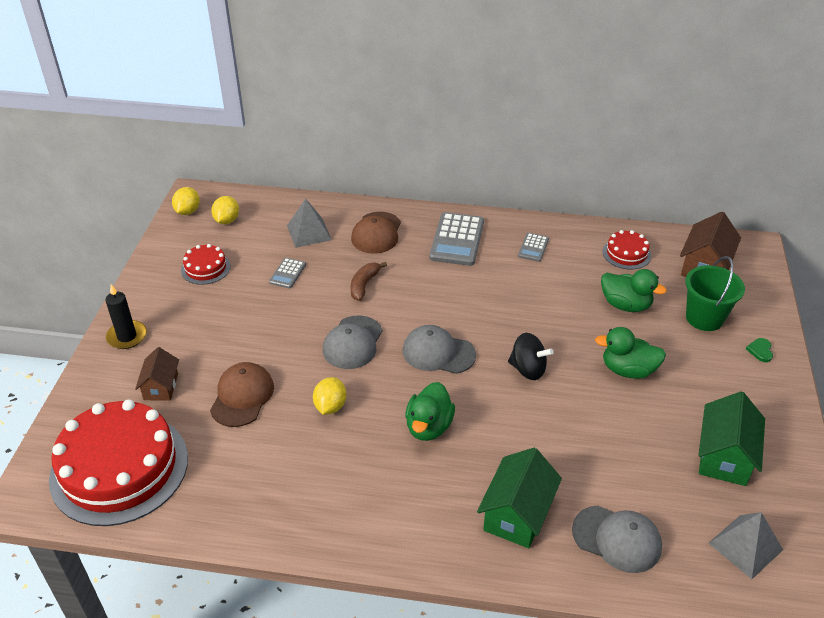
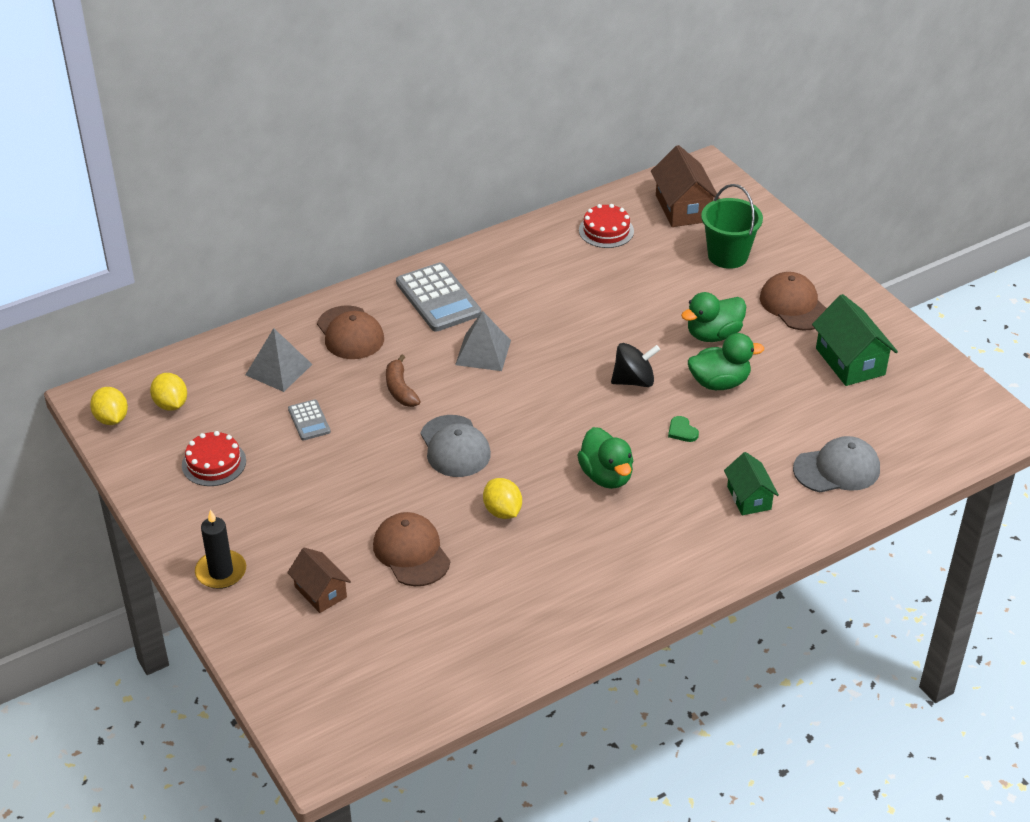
camera: 40 degrees left, 0 degrees up
(119, 468) = (376, 678): red cake -> none
(438, 353) = (542, 411): grey cap -> none
(517, 514) = (749, 498): green house -> green house, size x0.64
(533, 248) = (518, 268): grey calculator -> none
(625, 305) = (654, 279): green duck -> green duck (719, 383)
(721, 384) = (794, 305): none -> brown cap
(745, 546) = (924, 418): grey pyramid -> grey pyramid (483, 352)
(760, 350) = (796, 260): green heart -> green heart (682, 431)

